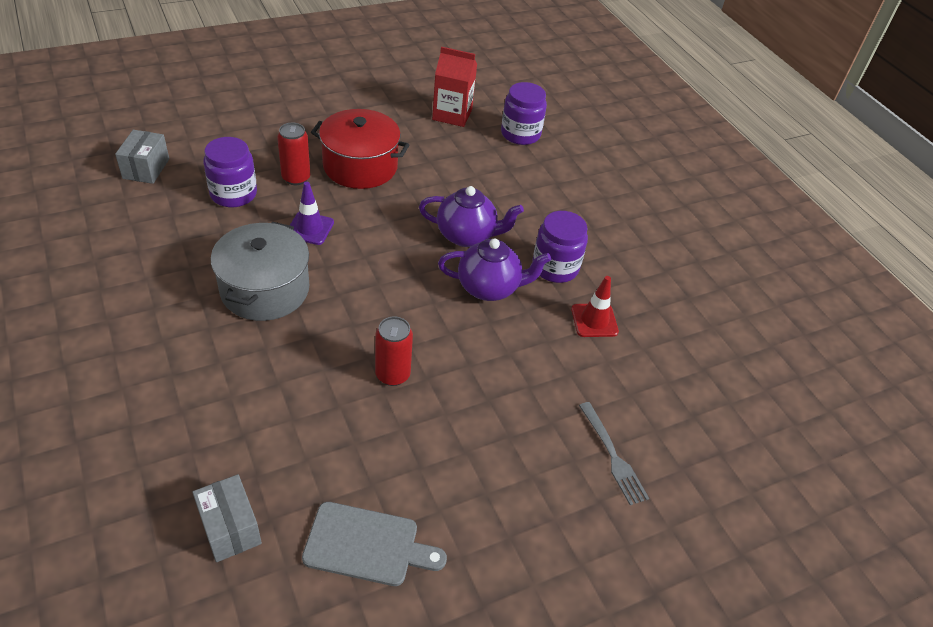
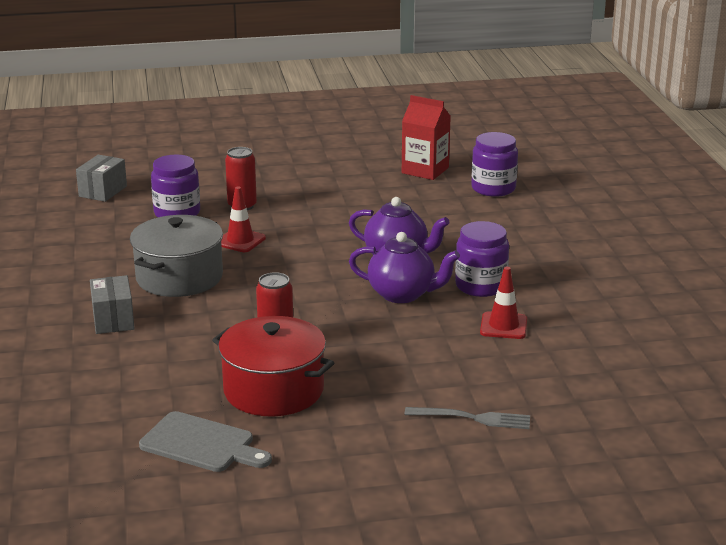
camera: 20 degrees right, 20 degrees down
(230, 528) = (84, 419): grey box -> grey box (113, 320)
(310, 228) = (240, 241): purple traffic cone -> red traffic cone
(360, 166) = (310, 202): red pot -> red pot (274, 390)
(613, 456) = (473, 418): grey fork -> grey fork turned 75 degrees counterclockwise

